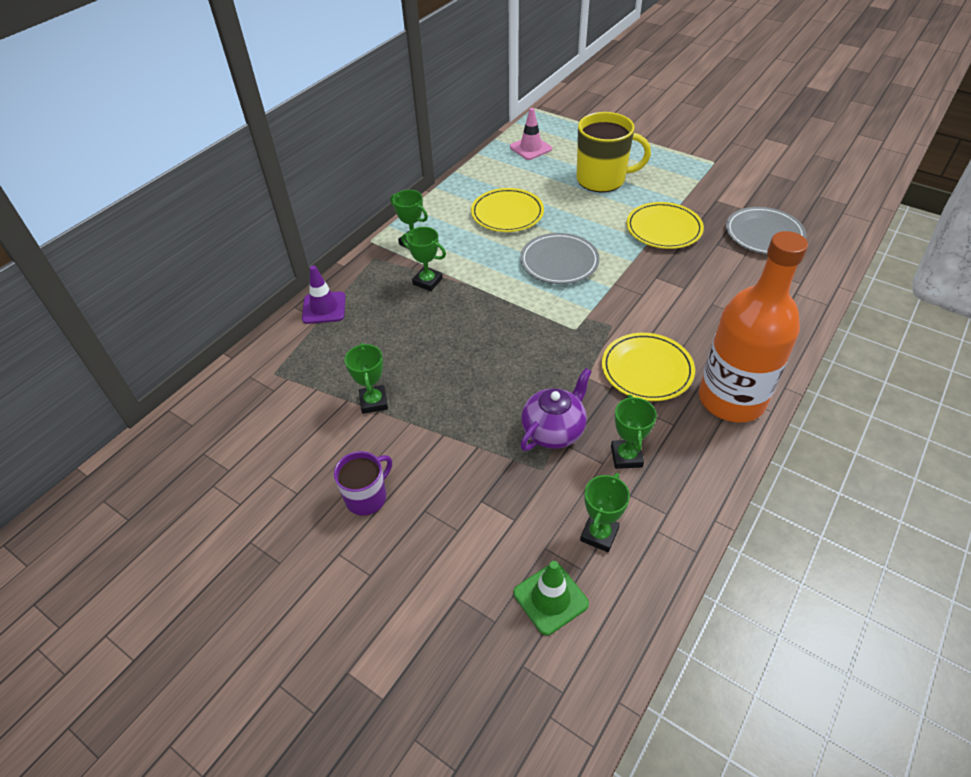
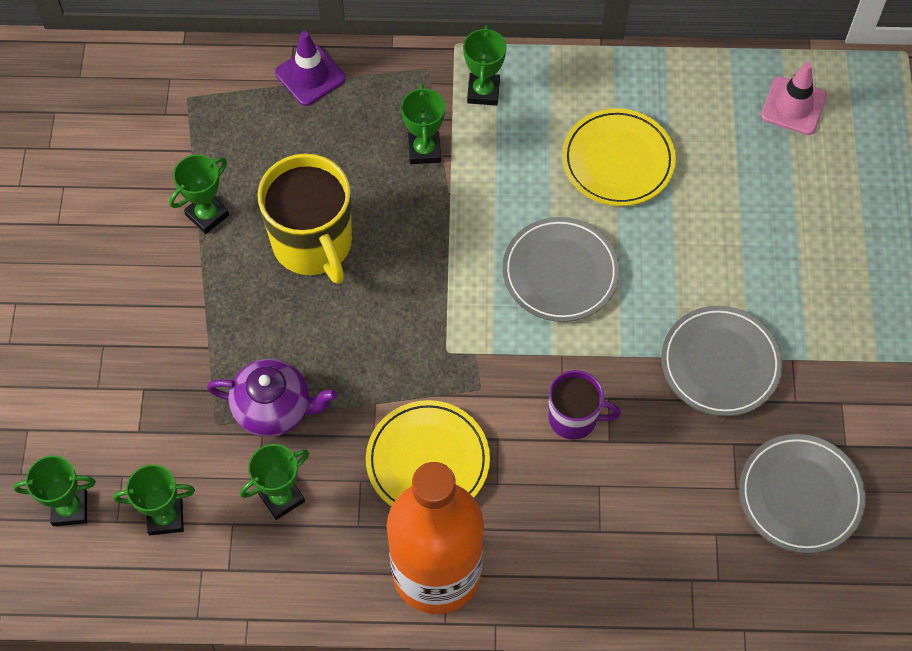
camera: 55 degrees right, 15 degrees up
(367, 497) = (88, 286): purple mug -> purple mug (574, 418)
(550, 598) = (70, 508): green traffic cone -> green trophy
(602, 179) = (783, 234): yellow mug -> yellow mug (313, 244)
(663, 229) = (720, 363): yellow plate -> grey plate

